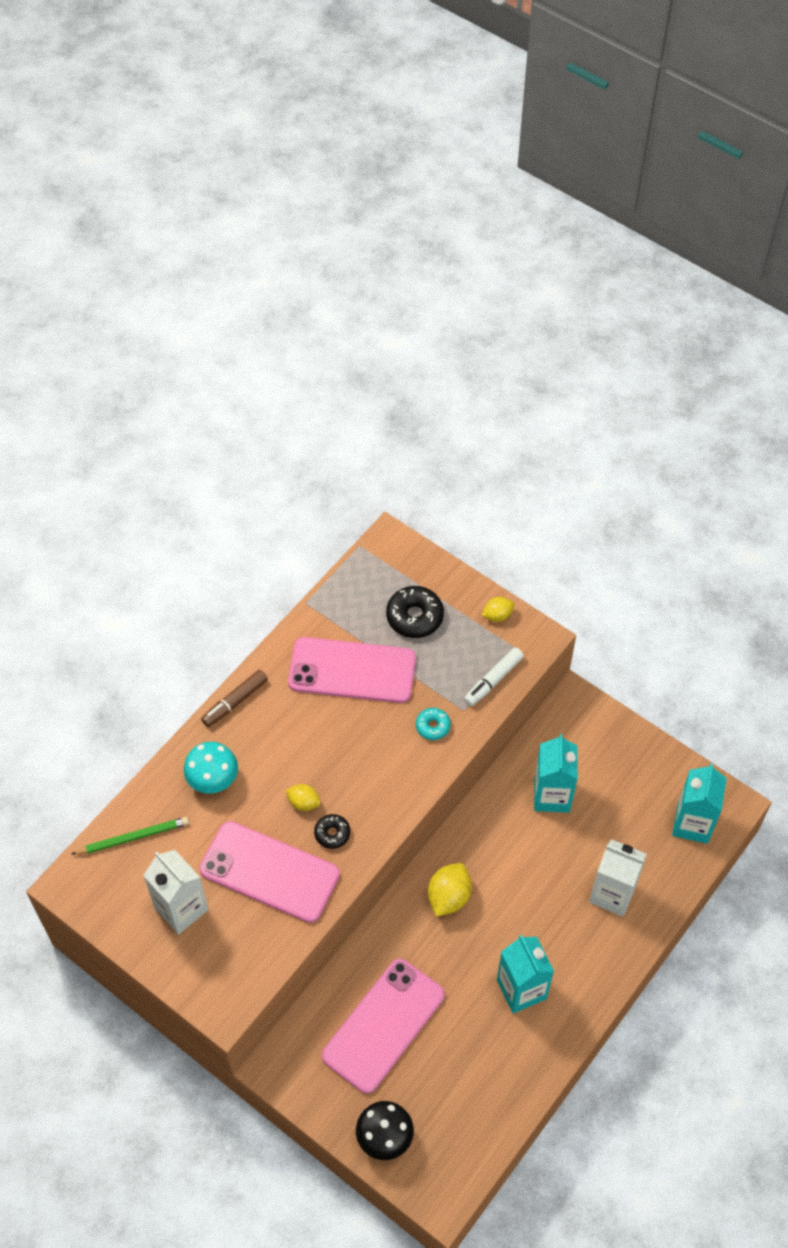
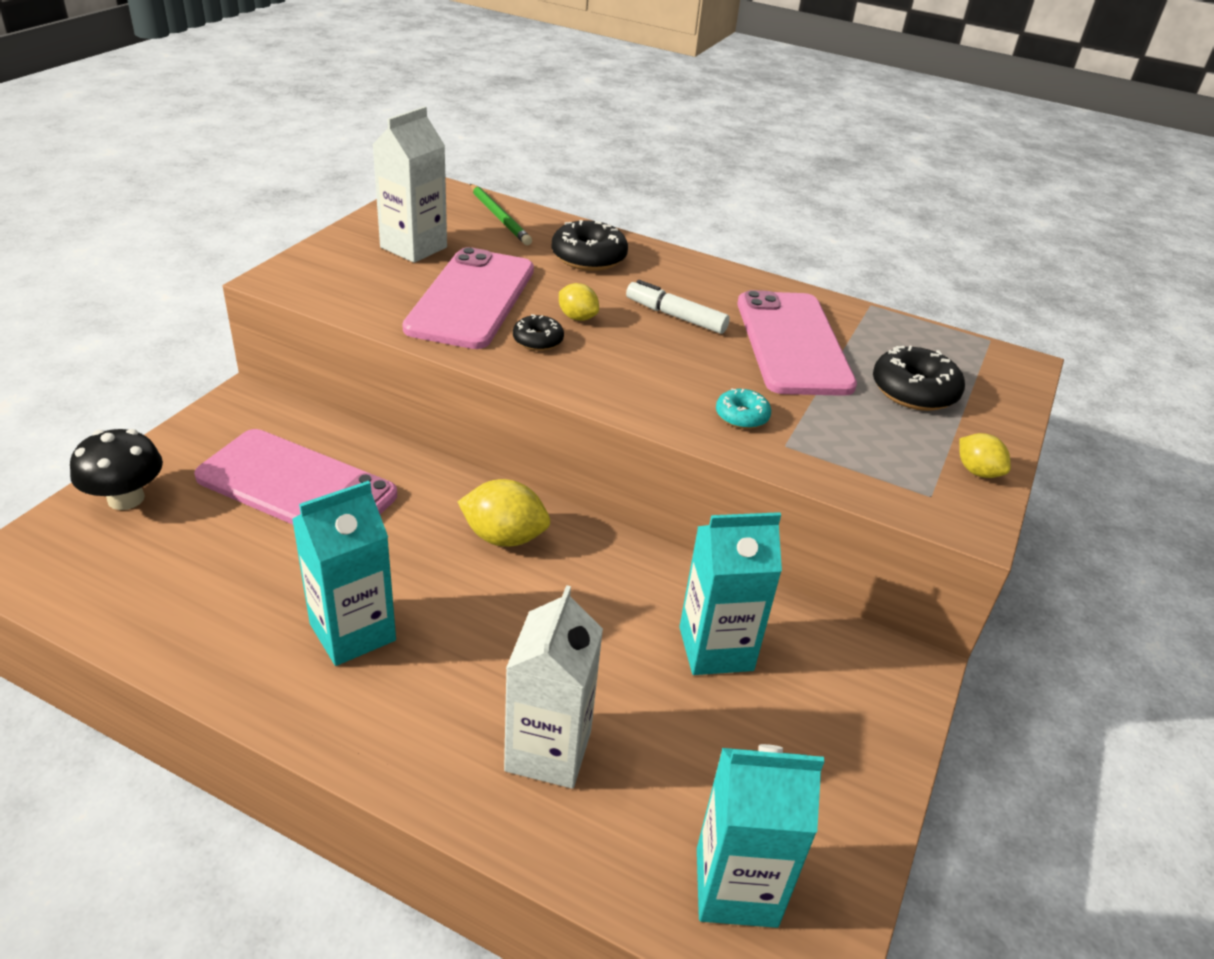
camera: 75 degrees right, 20 degrees down
(213, 779) = (588, 257): turquoise mushroom -> black donut
(235, 702) = (700, 265): brown marker -> none
(303, 803) = (577, 317): yellow lemon -> yellow lemon turned 60 degrees counterclockwise
(493, 680) = (856, 473): white marker -> white marker (675, 316)

